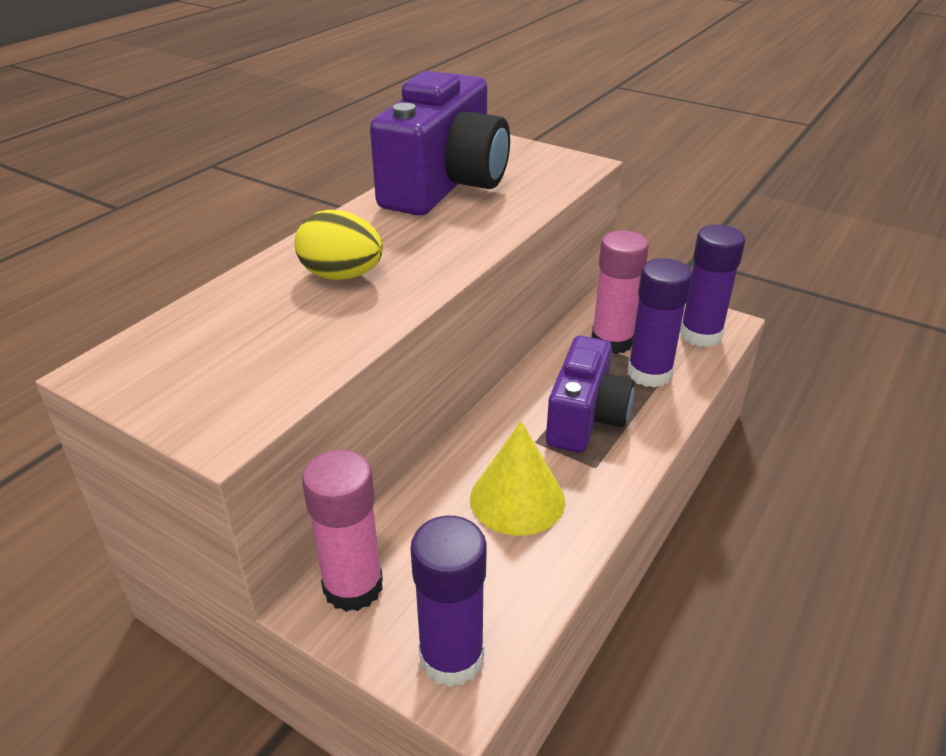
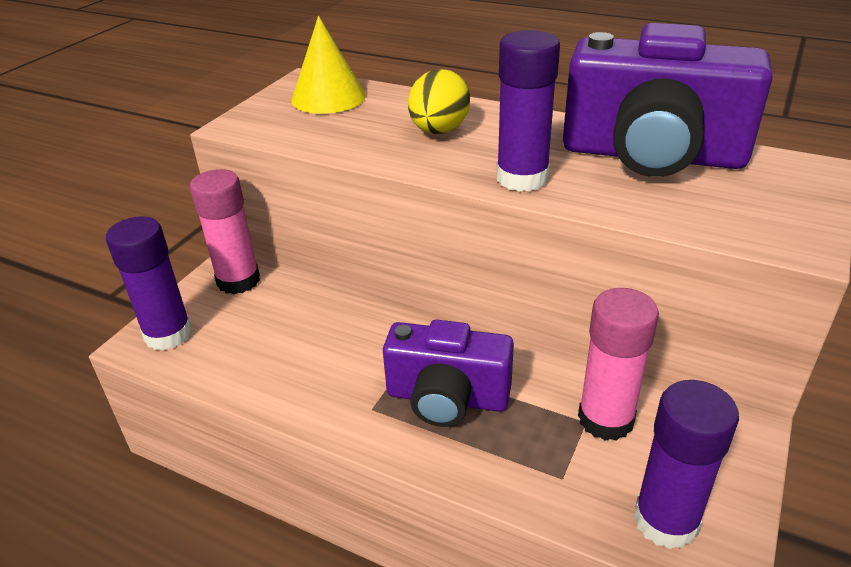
camera: 85 degrees right, 0 degrees up
(517, 499) = (325, 355): yellow cone -> yellow cone (328, 97)
(649, 373) = (548, 456): purple glue stick -> purple glue stick (522, 178)

